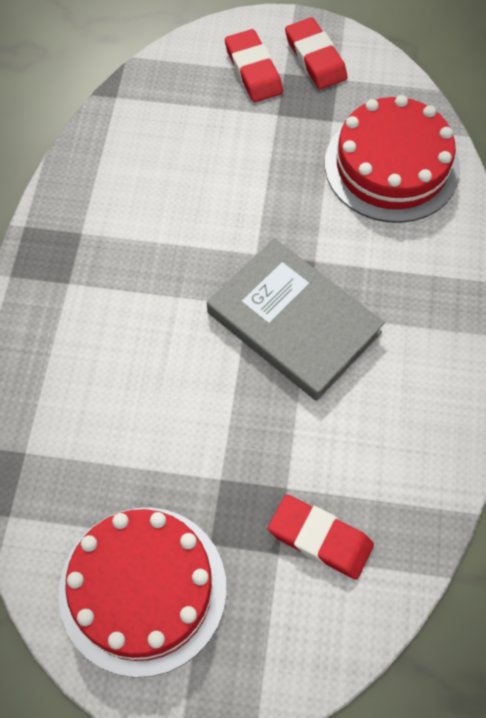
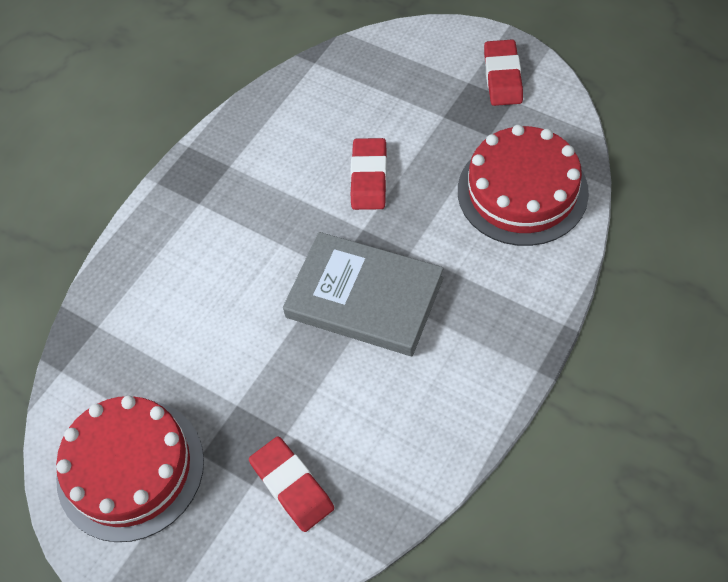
camera: 30 degrees right, 5 degrees down
(253, 70) = (442, 72): red eraser -> red eraser (369, 177)
(293, 322) = (364, 297): grey book -> grey book turned 45 degrees counterclockwise

